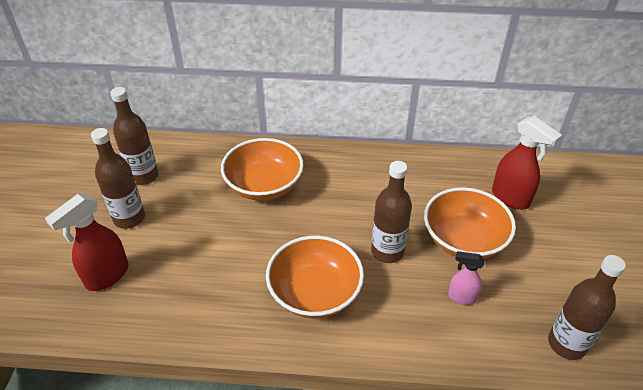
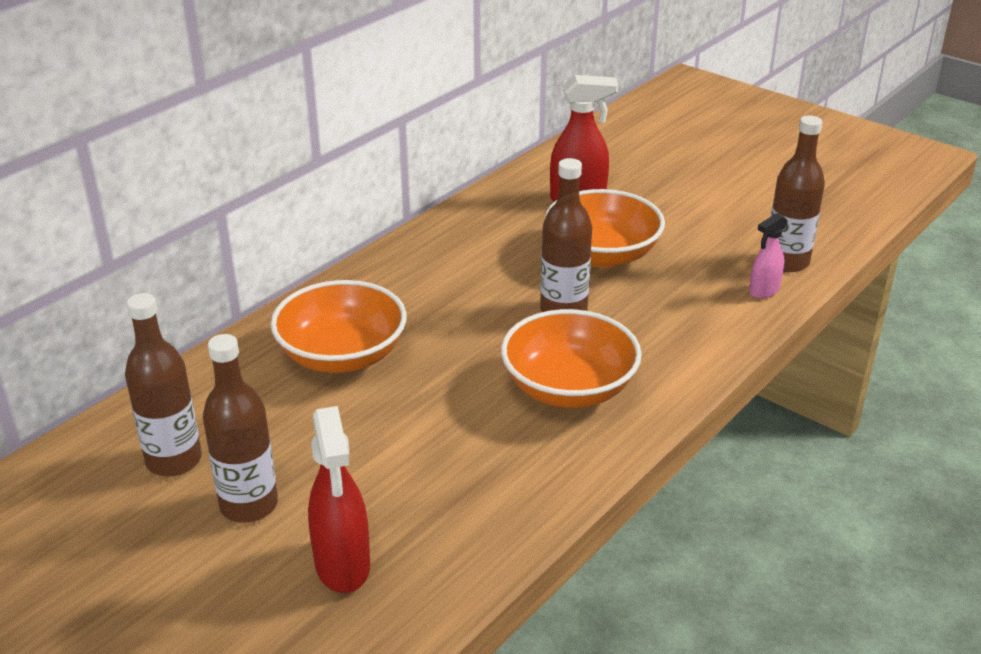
camera: 55 degrees left, 10 degrees down
(461, 297) = (675, 292): pink spray bottle -> pink spray bottle (763, 291)

